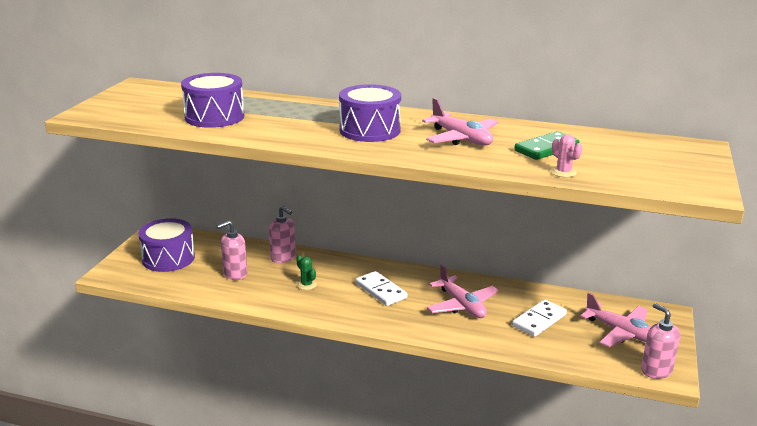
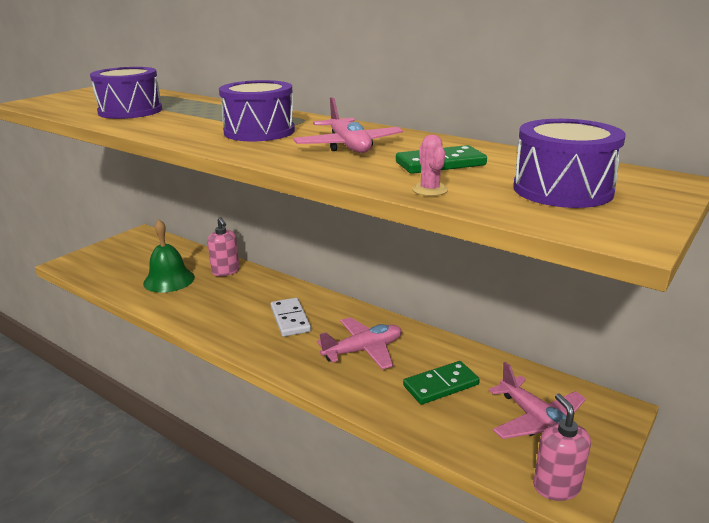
camera: 20 degrees right, 0 degrees up
(168, 258) = (127, 257): purple drum -> purple drum (562, 190)
(235, 274) = (169, 280): pink soap dispenser -> green bell
(306, 285) = (223, 301): green cactus -> none
(461, 305) = (363, 350): pink plane -> pink plane turned 105 degrees counterclockwise
(539, 320) = (441, 385): white domino -> green domino

